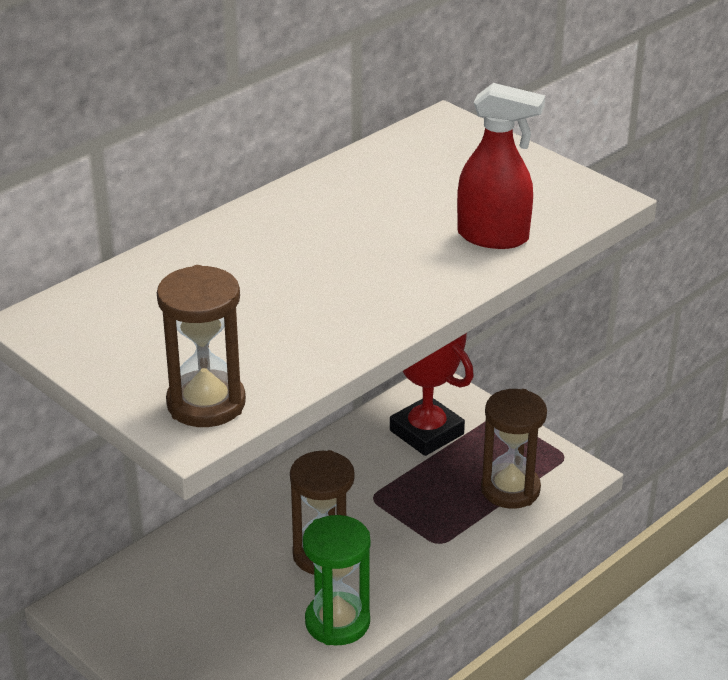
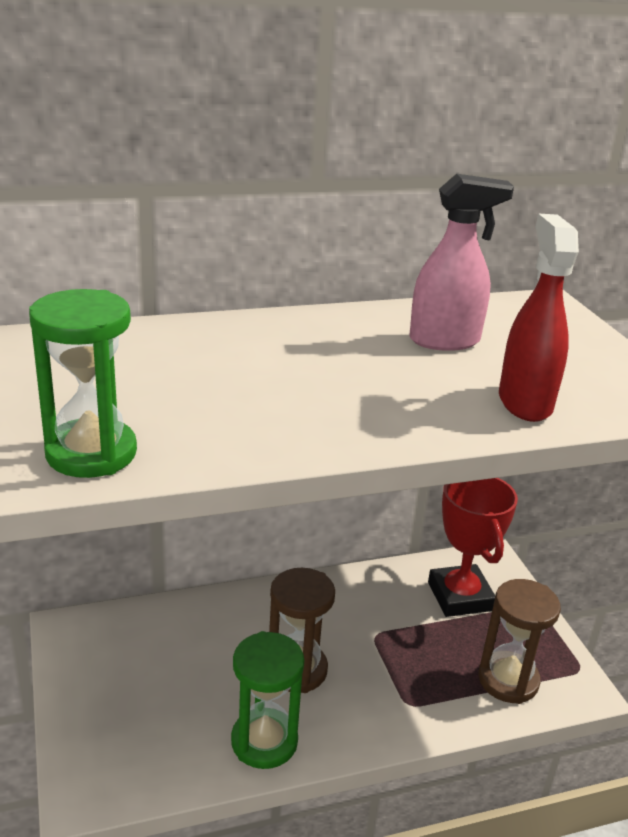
camera: 25 degrees right, 5 degrees down
(206, 403) = (91, 453): brown hourglass -> green hourglass
(389, 197) = (445, 341): none -> pink spray bottle
(493, 237) = (524, 402): red spray bottle -> red spray bottle turned 135 degrees counterclockwise

